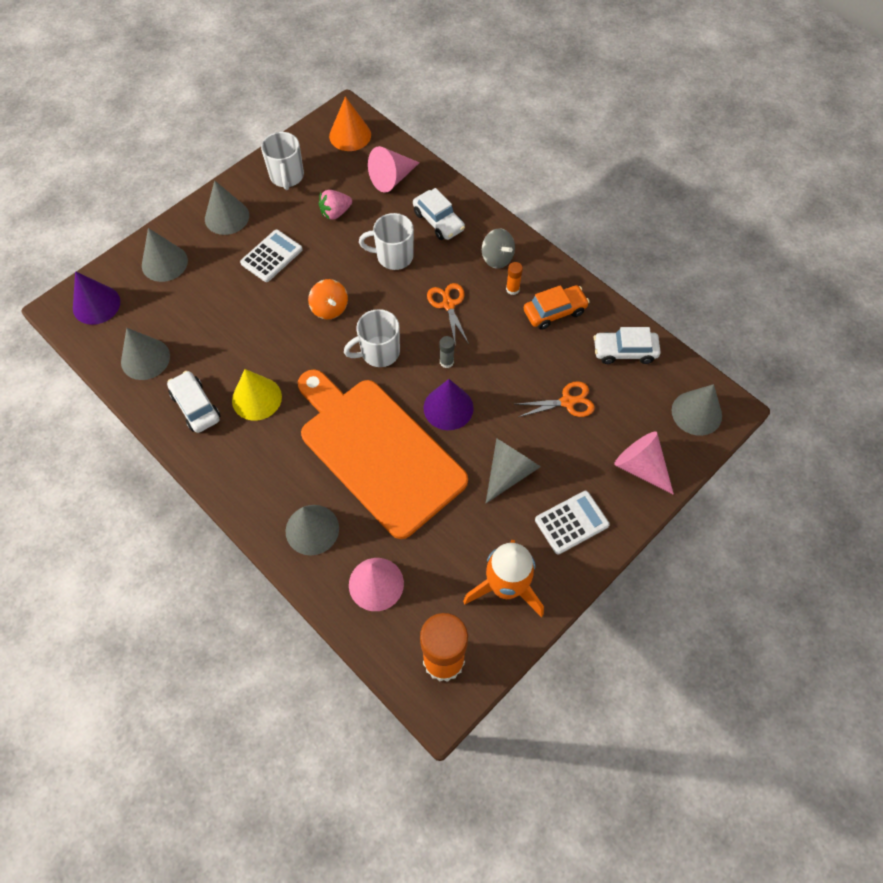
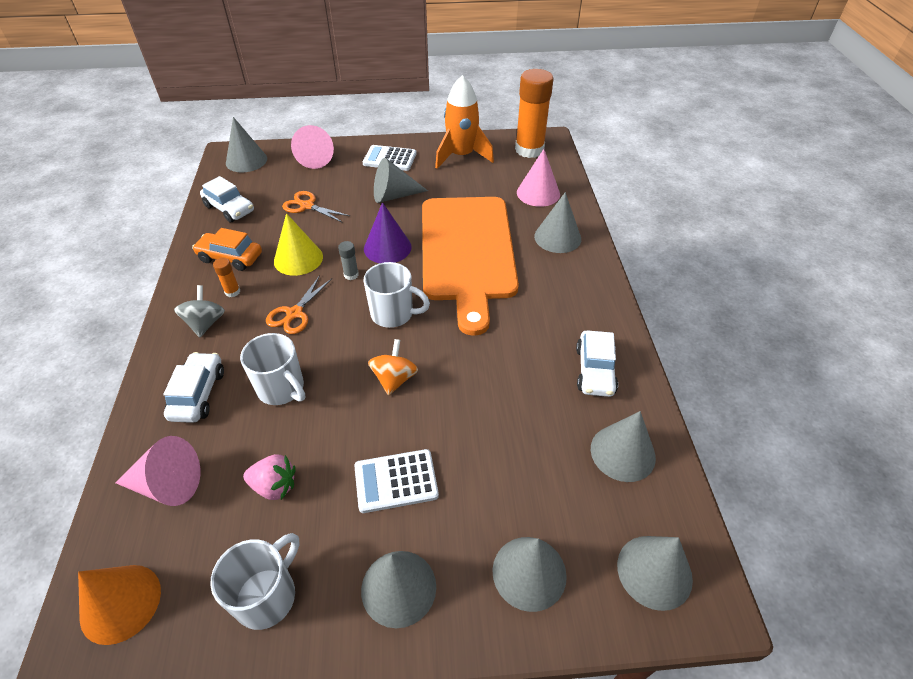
camera: 140 degrees left, 15 degrees down
(96, 304) = (654, 571): purple cone -> grey cone
(256, 398) = (532, 343): yellow cone -> yellow cone (298, 259)

